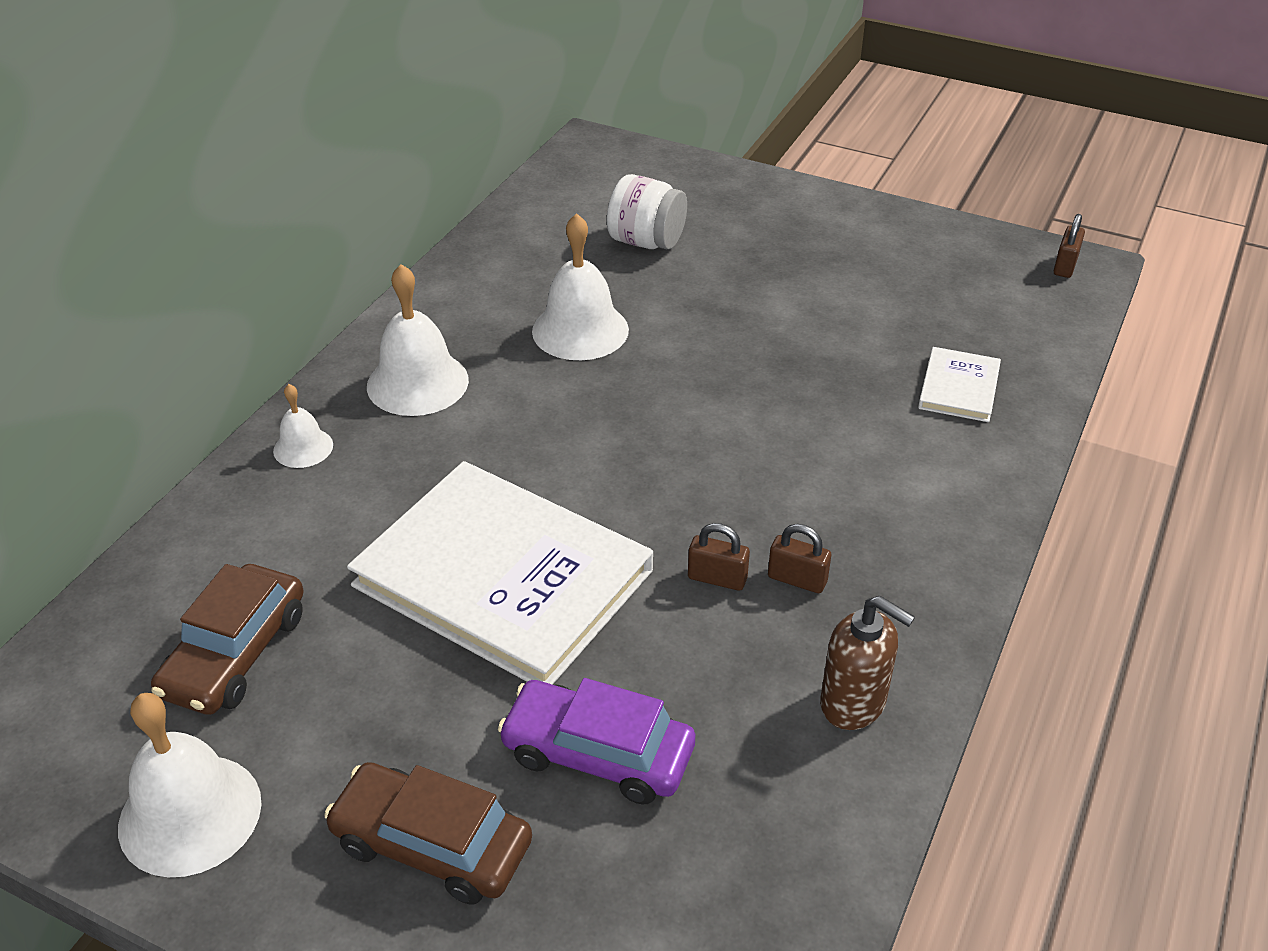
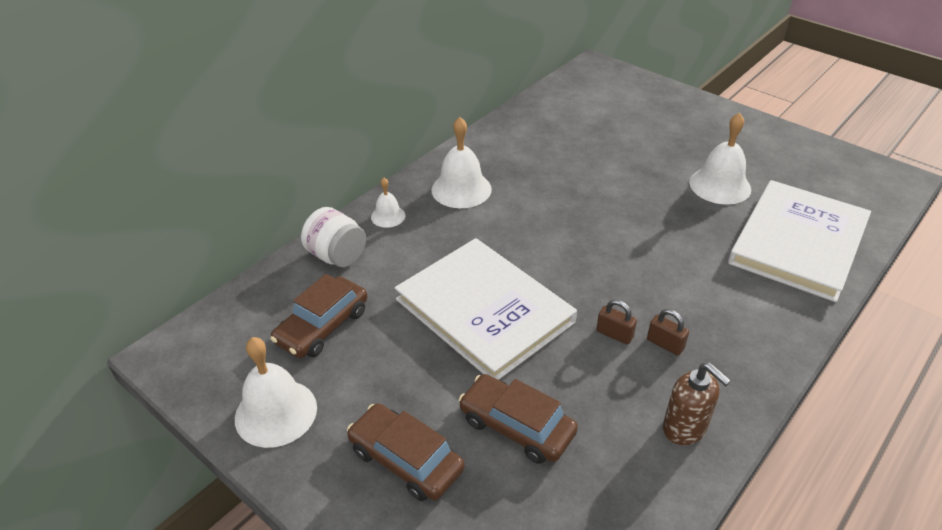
camera: 15 degrees right, 0 degrees up
(580, 330) = (564, 173): white bell -> white bell (720, 185)
(598, 753) = (516, 426): purple car -> brown car
(646, 242) = (616, 126): white jar -> white jar (337, 256)
(959, 388) = (798, 243): white book -> white book, size x2.29
(1065, 266) = (887, 177): brown padlock -> none

